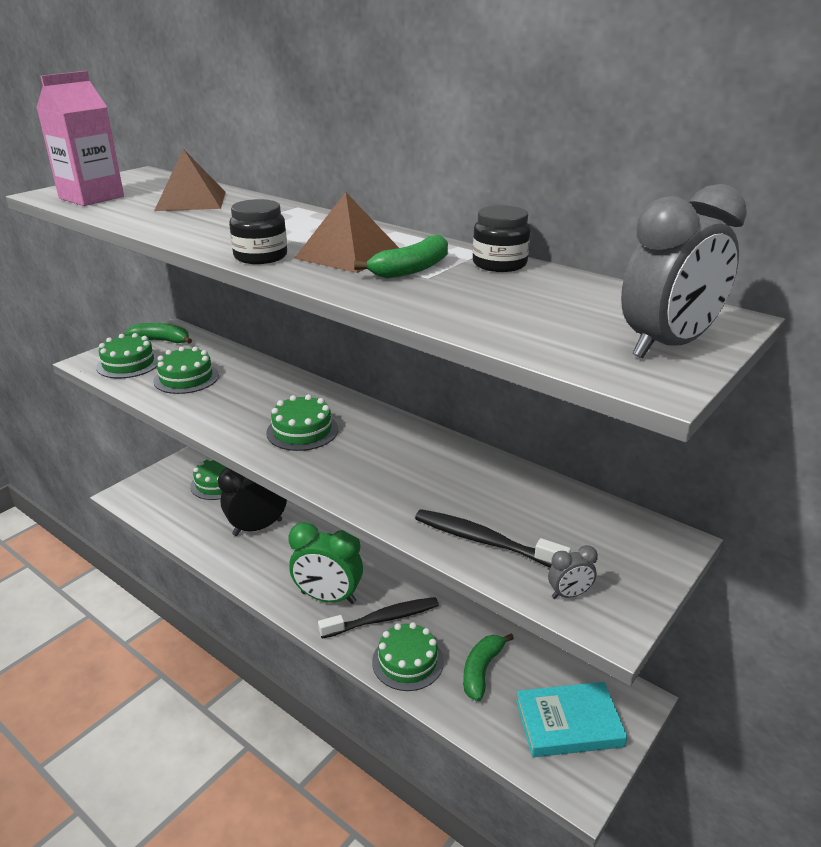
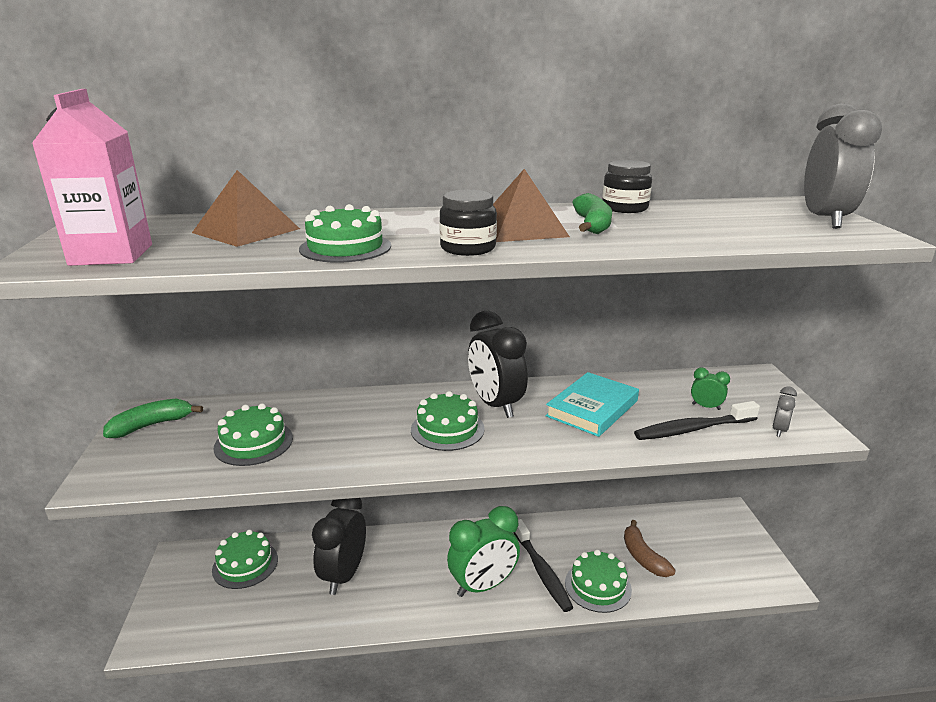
camera: 45 degrees left, 5 degrees down
(128, 364) = (156, 461): green cake -> green cake (345, 247)
(368, 432) = (495, 405): none -> black clock
(383, 619) = (542, 571): black toothbrush -> black toothbrush turned 135 degrees clockwise
(482, 670) = (643, 557): green banana -> brown banana
(541, 532) = (706, 407): none -> green clock
(568, 723) = (723, 550): turquoise book -> turquoise book (592, 408)

